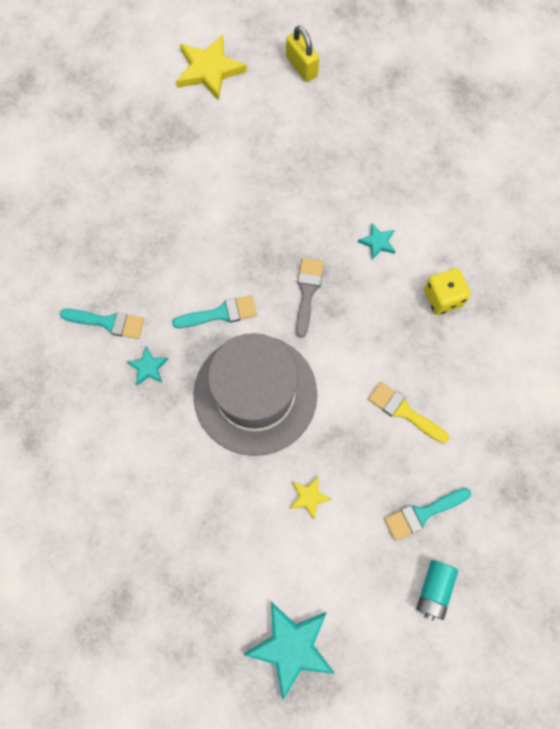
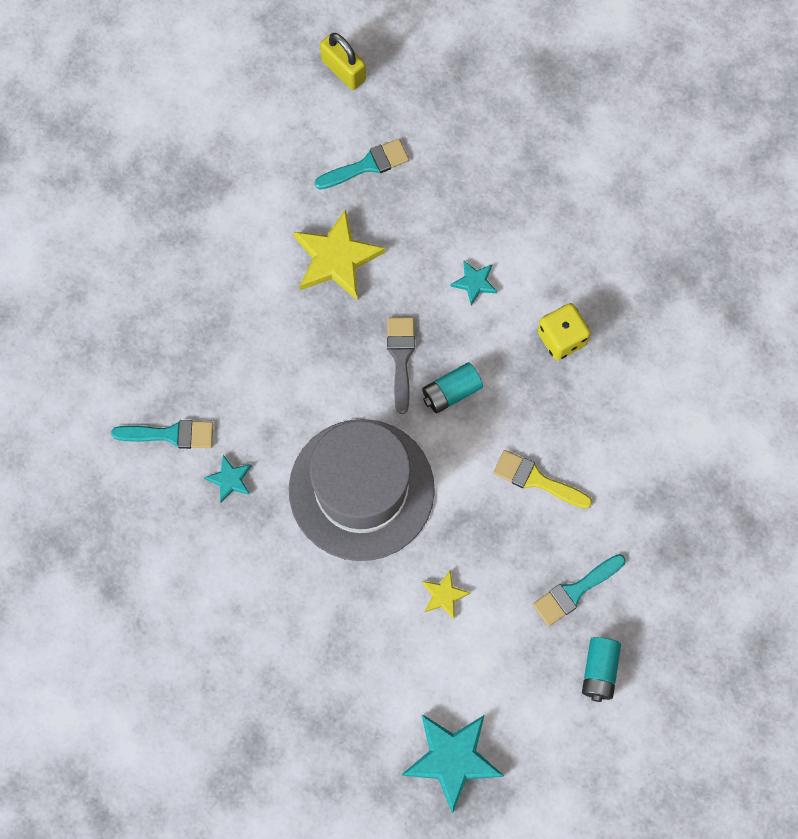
camera: 10 degrees left, 0 degrees up
(209, 70) = (227, 92): yellow star -> yellow star (336, 258)
(220, 313) = (302, 401): turquoise brush -> turquoise brush (367, 165)
(344, 326) = (451, 392): none -> turquoise battery

